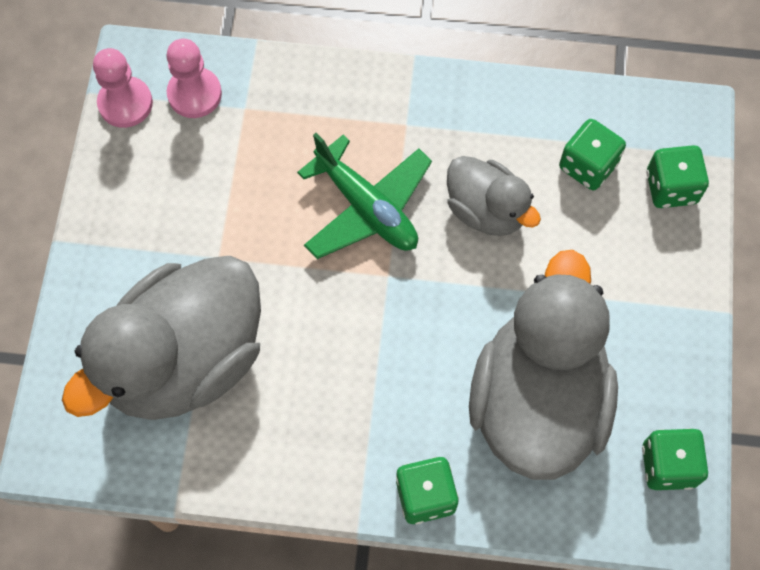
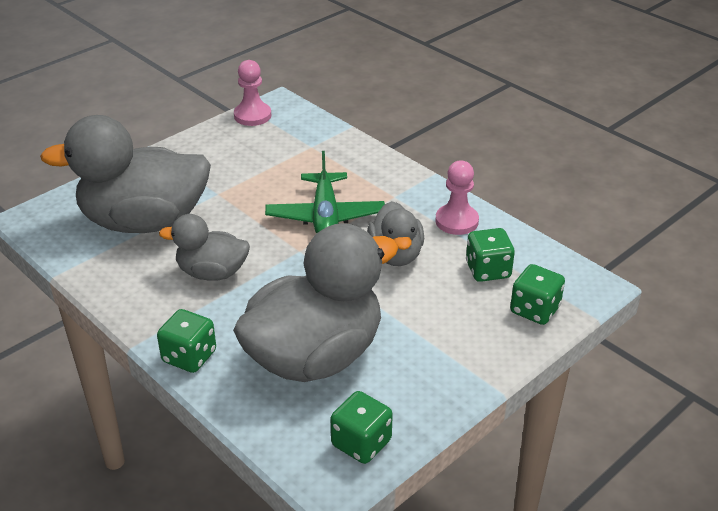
camera: 40 degrees right, 30 degrees down
(194, 94) = (292, 129): pink pawn -> pink pawn (456, 221)
(334, 374) = (212, 273): none -> grey duck

